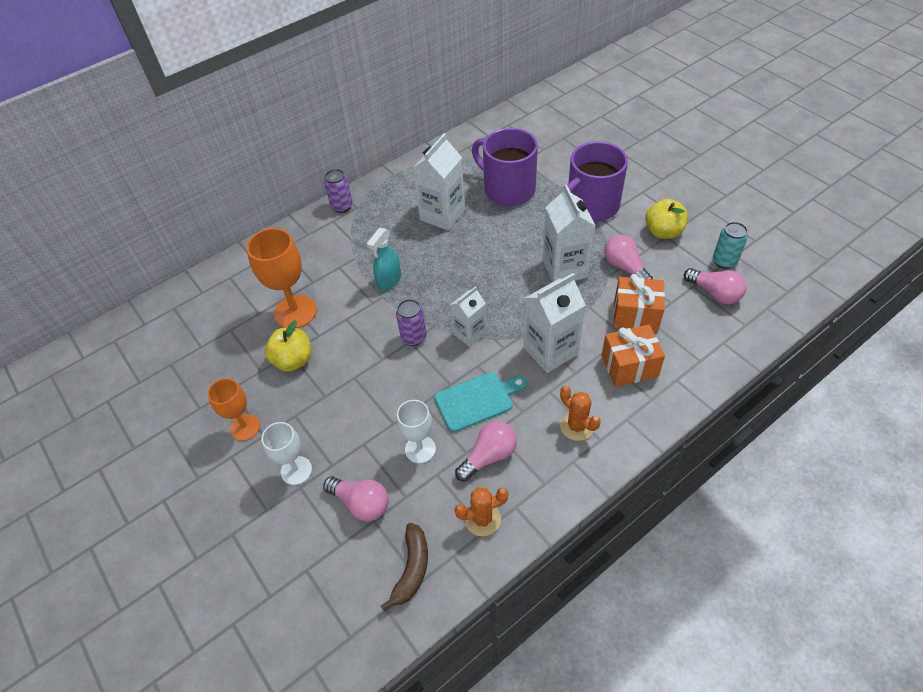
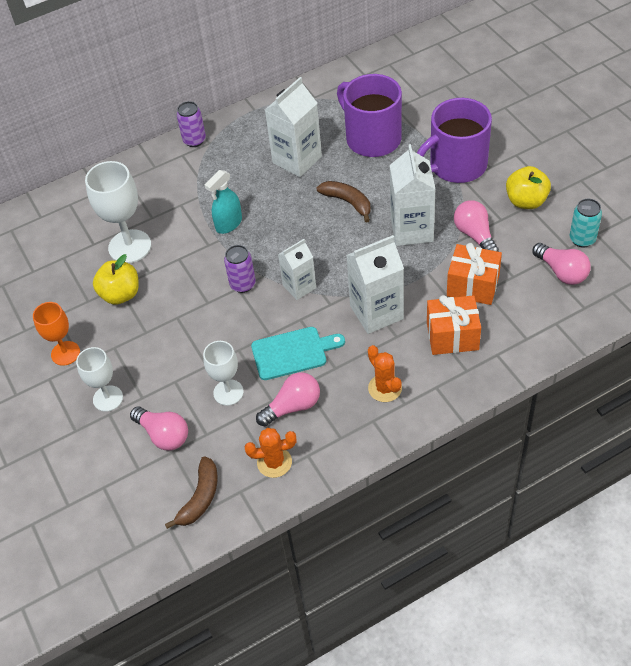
camera: 10 degrees right, 0 degrees up
(295, 312) = (130, 246): orange goblet -> white goblet
(498, 249) = (347, 202): none -> brown banana

